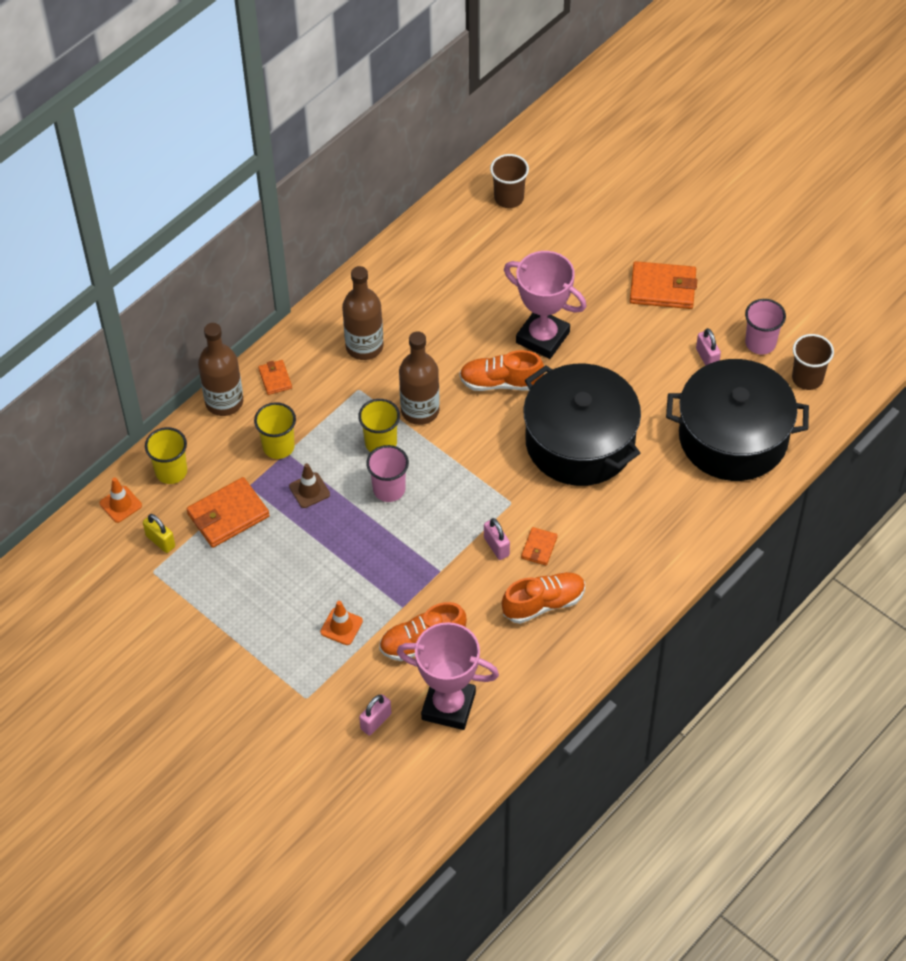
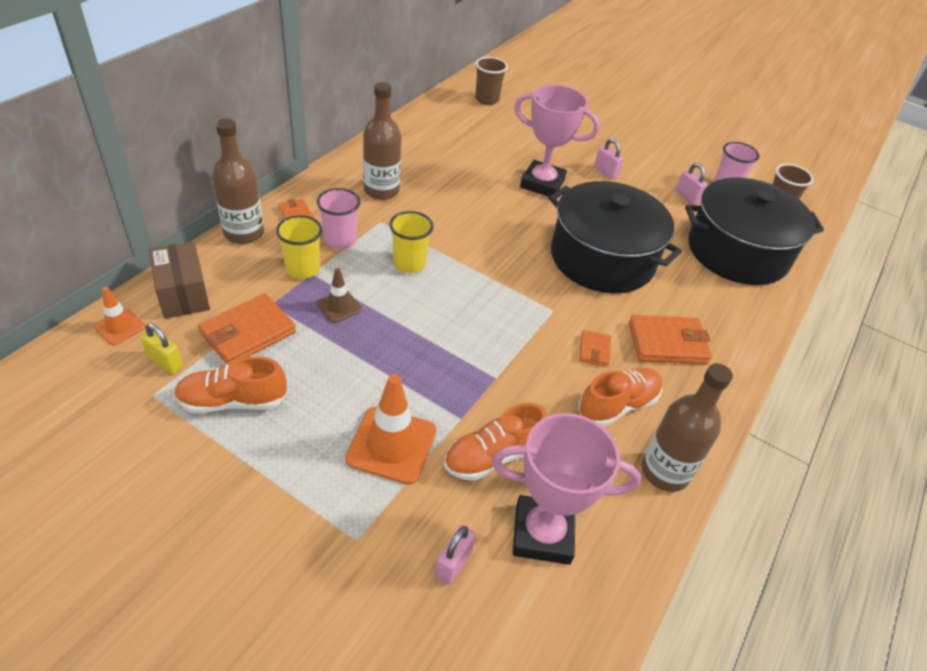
camera: 15 degrees left, 10 degrees down
(171, 471) = (183, 294): yellow cup -> brown box
(341, 626) = (391, 445): orange traffic cone -> orange traffic cone, size x1.80
(389, 489) = (424, 303): pink cup -> pink cup (340, 240)
(420, 410) = (443, 237): brown bottle -> brown bottle (664, 472)
(496, 546) = (550, 351): pink padlock -> pink padlock (605, 172)
(500, 382) = (514, 215): orange shoe -> orange shoe (233, 401)
(662, 288) = (630, 152): orange wallet -> orange wallet (667, 343)

